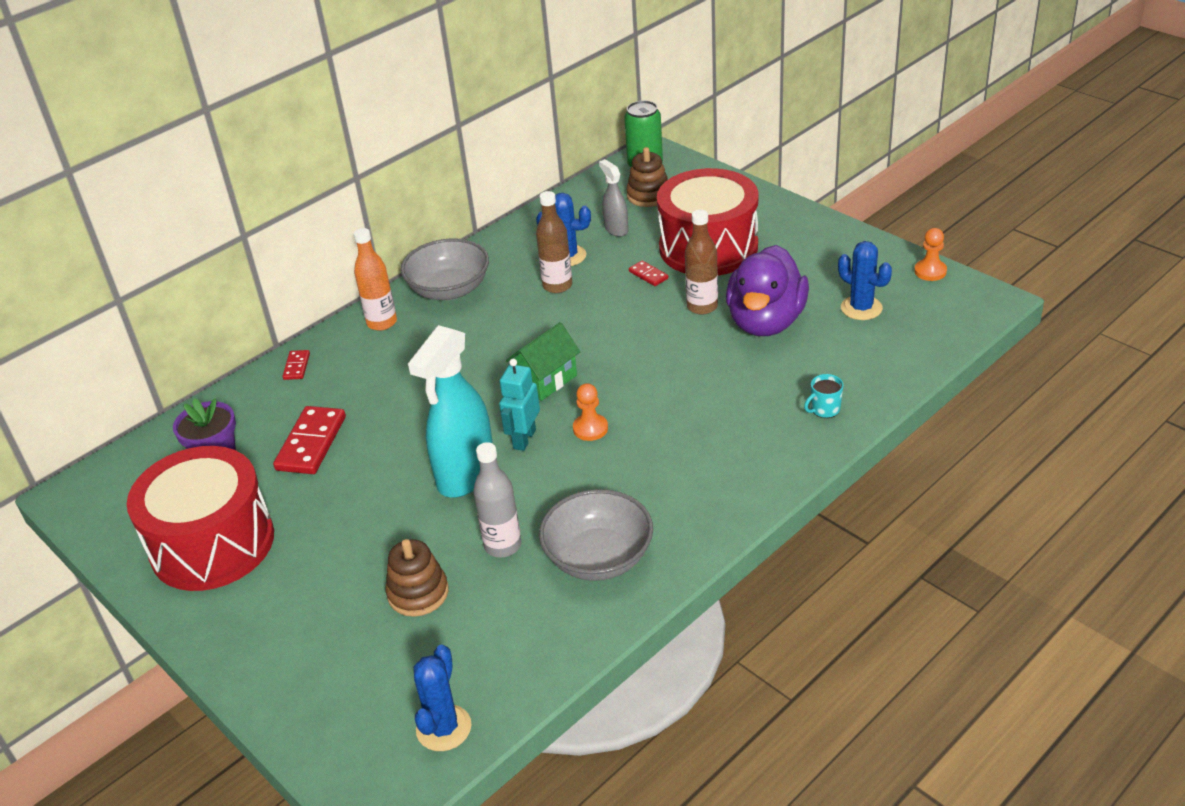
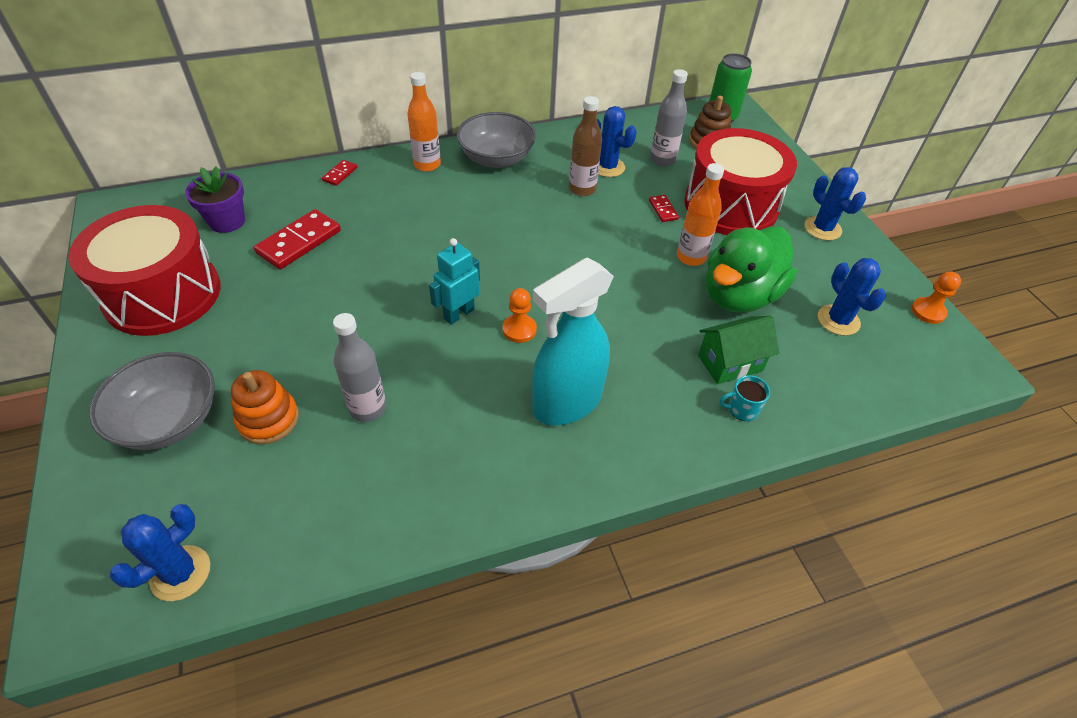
camera: 20 degrees right, 10 degrees up
(418, 593) = (268, 419): brown stacking toy -> orange stacking toy
(465, 475) = (389, 325): turquoise spray bottle -> turquoise spray bottle (566, 403)
(546, 380) = (514, 268): green house -> green house (730, 363)
(598, 558) = (437, 463): grey bowl -> grey bowl (169, 420)
(616, 229) = (662, 160): grey spray bottle -> grey bottle
(702, 306) = (691, 257): brown bottle -> orange bottle
(766, 322) = (739, 296): purple duck -> green duck
(803, 236) = (822, 228): none -> blue cactus

